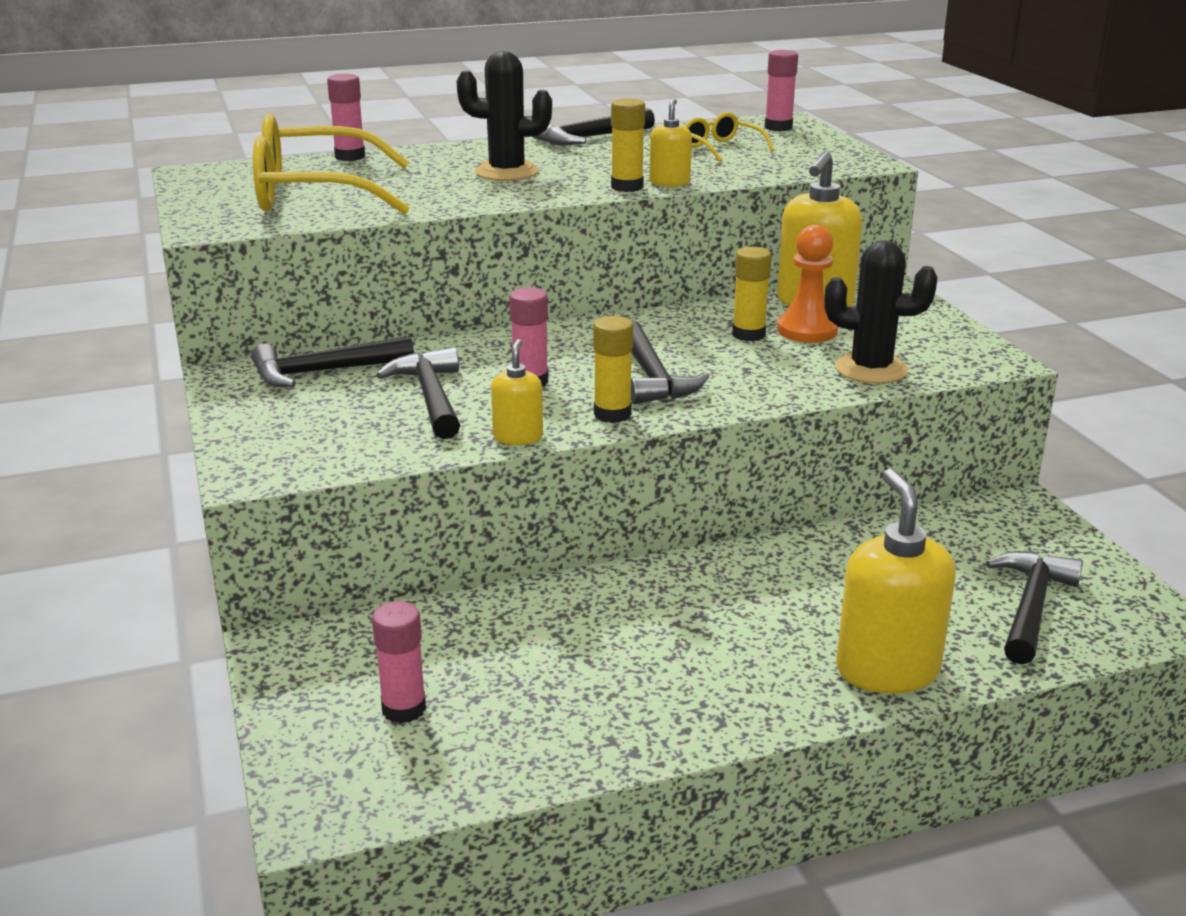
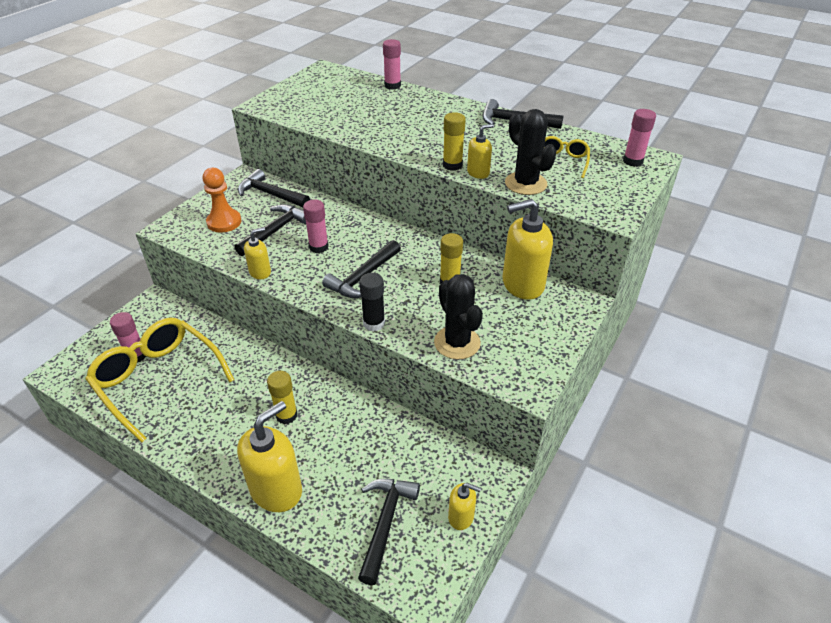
camera: 50 degrees right, 15 degrees up
(313, 194) = (331, 103): yellow glasses -> yellow glasses (158, 379)
(507, 172) = (427, 127): black cactus -> black cactus (525, 184)
(612, 414) = (310, 285): yellow glue stick -> yellow glue stick (286, 415)
(762, 401) = (374, 323): none -> black glue stick
(807, 330) = (480, 298): orange pawn -> orange pawn (224, 222)
(1030, 607) = (385, 523): black hammer -> black hammer turned 60 degrees counterclockwise
(1068, 552) = (461, 517): none -> yellow soap dispenser

